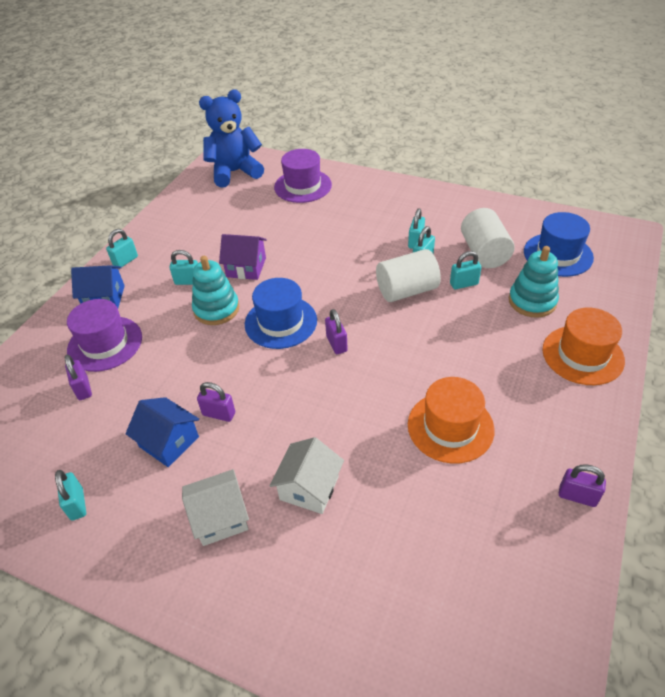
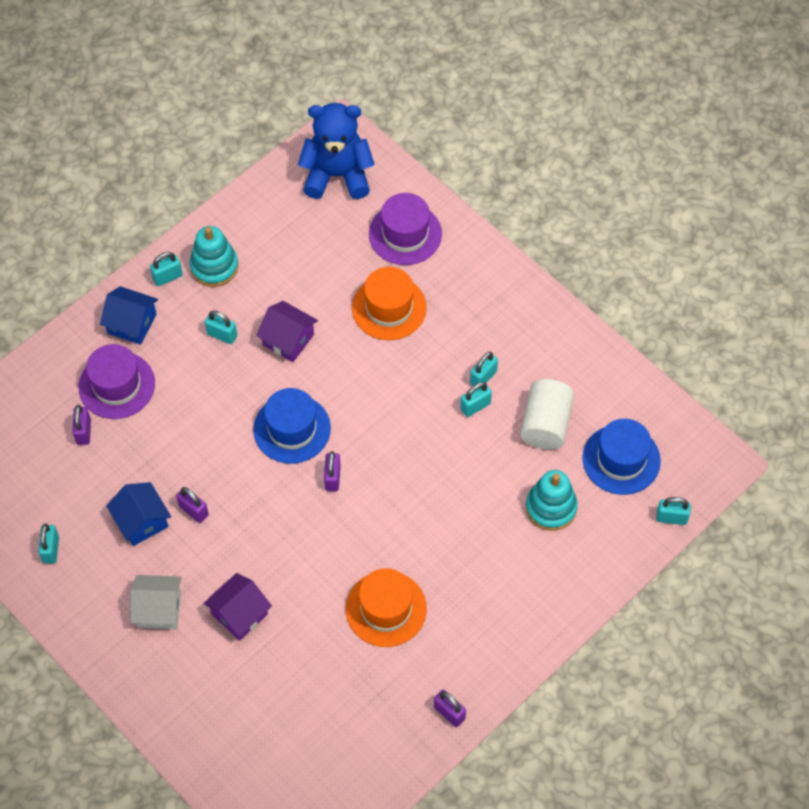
camera: 20 degrees right, 15 degrees up
(216, 309) = (236, 385): turquoise stacking toy -> turquoise stacking toy (214, 266)
(309, 488) = (239, 614): white house -> purple house
(406, 290) = (435, 441): white cylinder -> none
(464, 284) = (497, 457): turquoise padlock -> turquoise padlock (671, 518)
(582, 355) = (553, 588): orange hat -> orange hat (389, 308)

